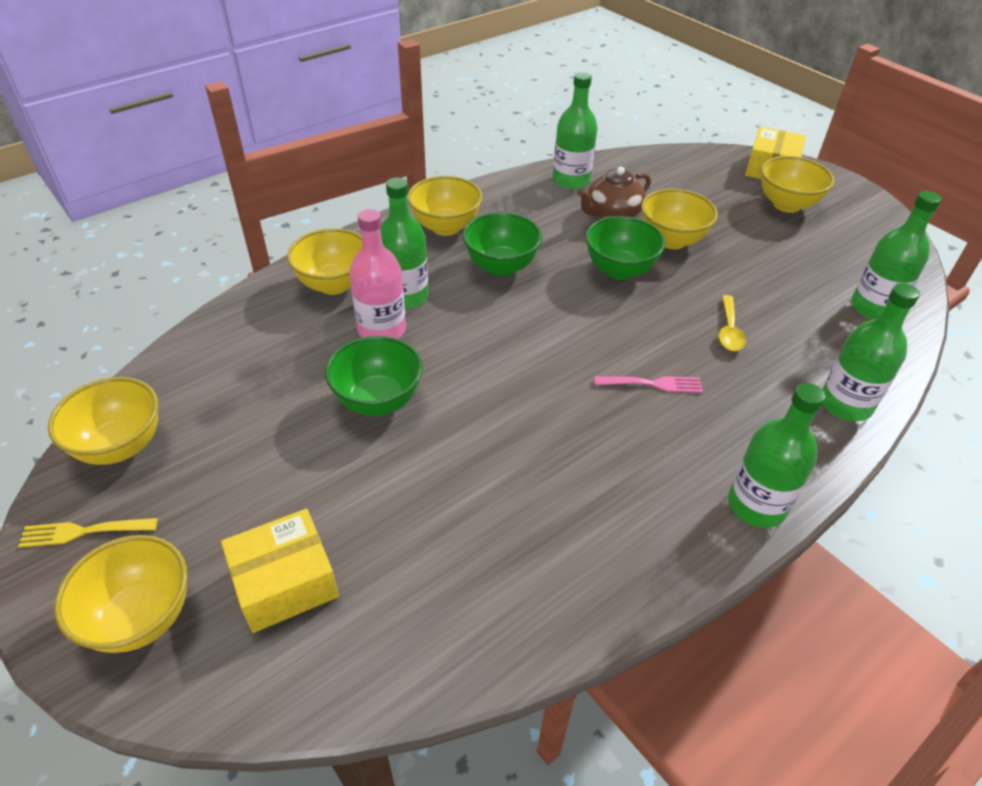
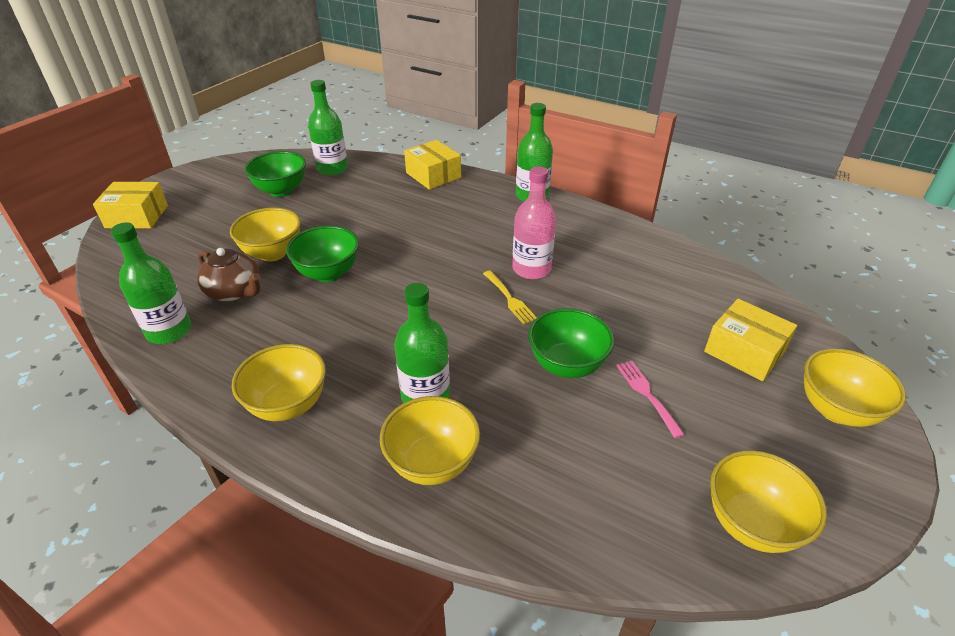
camera: 110 degrees left, 5 degrees down
(84, 531) = (832, 490): yellow fork -> yellow fork (509, 299)
(382, 330) = (483, 395): pink bottle -> pink bottle (531, 269)
(501, 266) = (348, 343): green bowl -> green bowl (281, 191)
(652, 384) = (458, 239): pink fork -> pink fork (647, 394)
(729, 330) = (384, 216): yellow spoon -> none
(786, 204) = (201, 205): yellow bowl -> none
(845, 404) = (433, 175): green bottle -> yellow box

